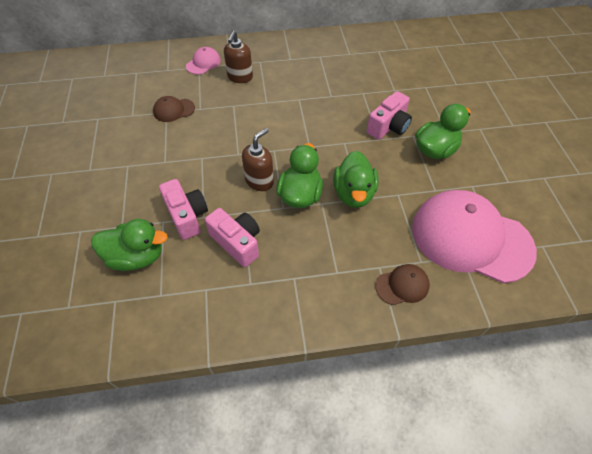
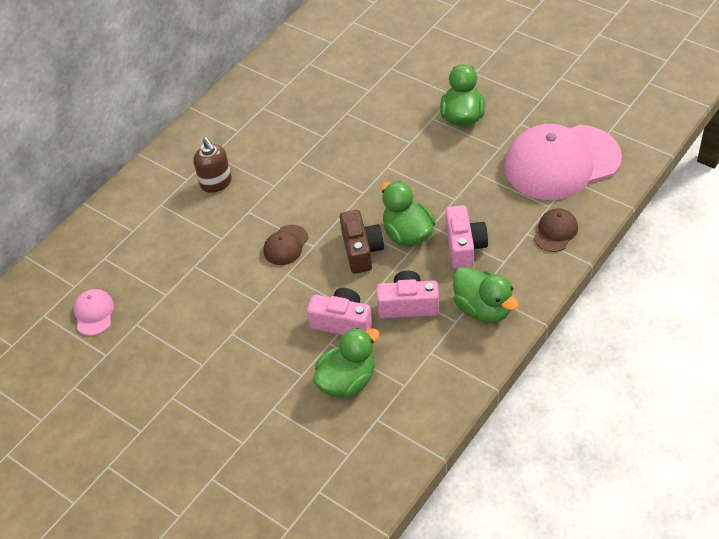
camera: 40 degrees left, 5 degrees down
(174, 110) = (199, 259): brown cap -> brown cap (286, 245)
(203, 63) = (159, 197): pink cap -> pink cap (94, 313)
(259, 181) = (361, 250): brown soap dispenser -> brown camera
(353, 193) = (445, 199): green duck -> green duck (483, 309)
(388, 127) = (404, 126): pink camera -> pink camera (464, 246)

